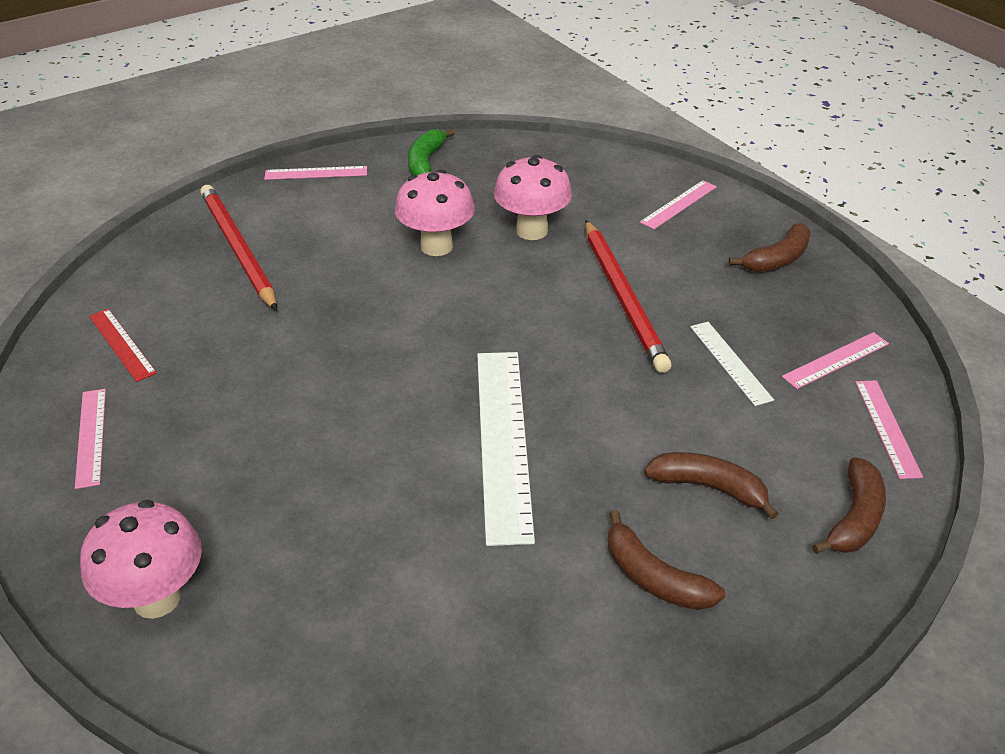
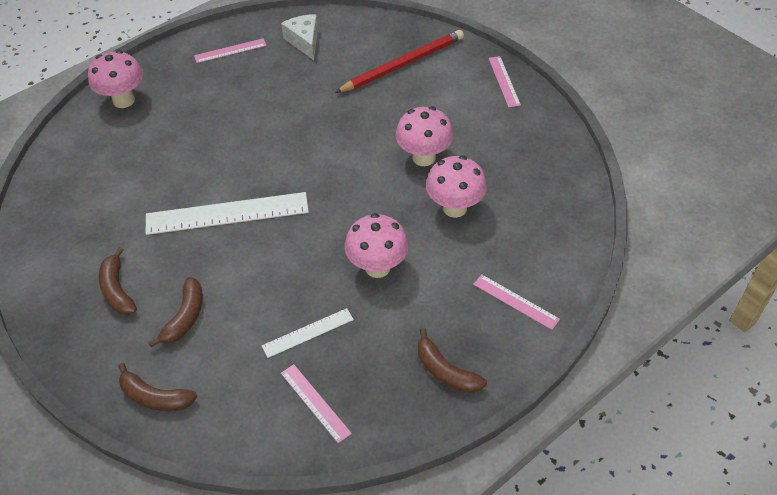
camera: 85 degrees right, 10 degrees up
(122, 344) = (304, 41): red ruler -> white cheese
(426, 162) = (537, 136): green banana -> none
(623, 297) = (377, 267): red pencil -> pink mushroom
(654, 578) = (117, 290): brown banana -> brown banana turned 60 degrees counterclockwise
(887, 427) = (240, 428): pink ruler -> none

